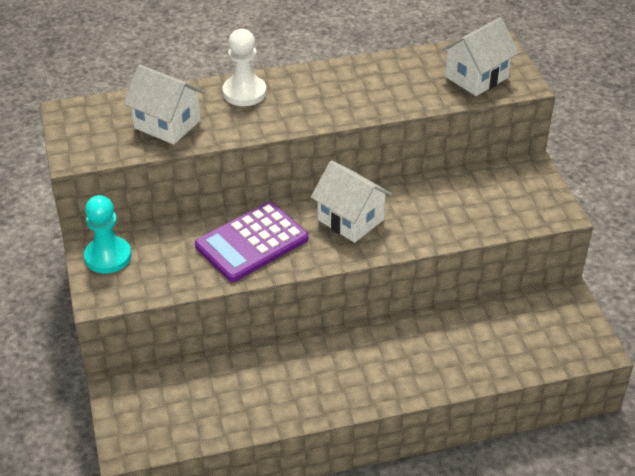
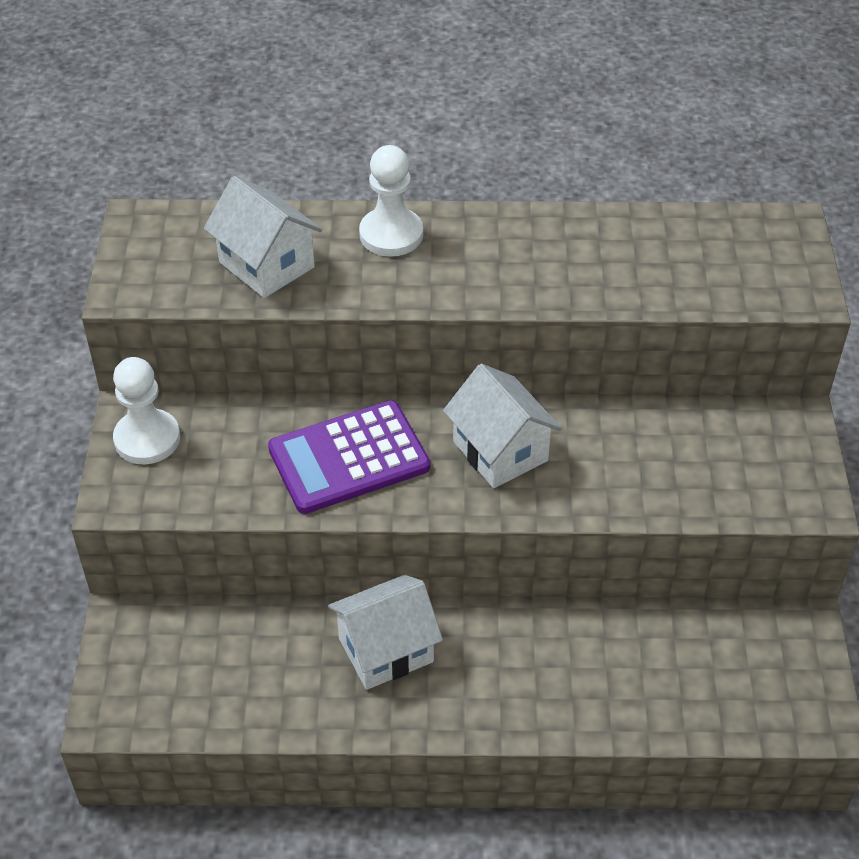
camera: 15 degrees right, 5 degrees up
(108, 256) = (147, 439): turquoise pawn -> white pawn
(476, 77) = (739, 270): white house -> white house (385, 650)

